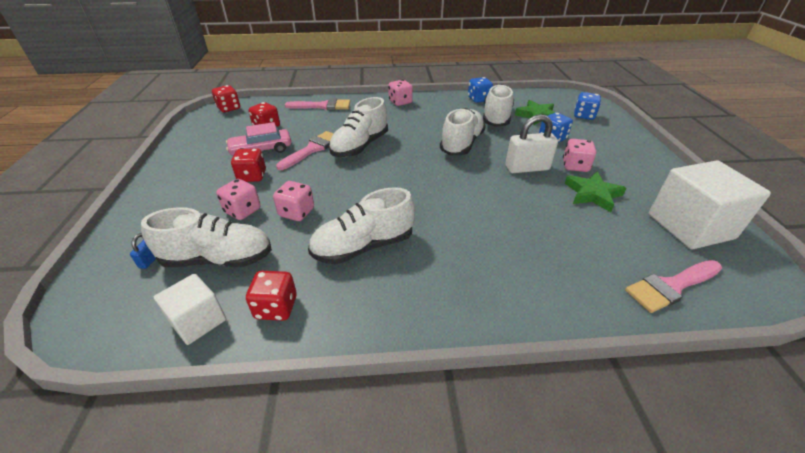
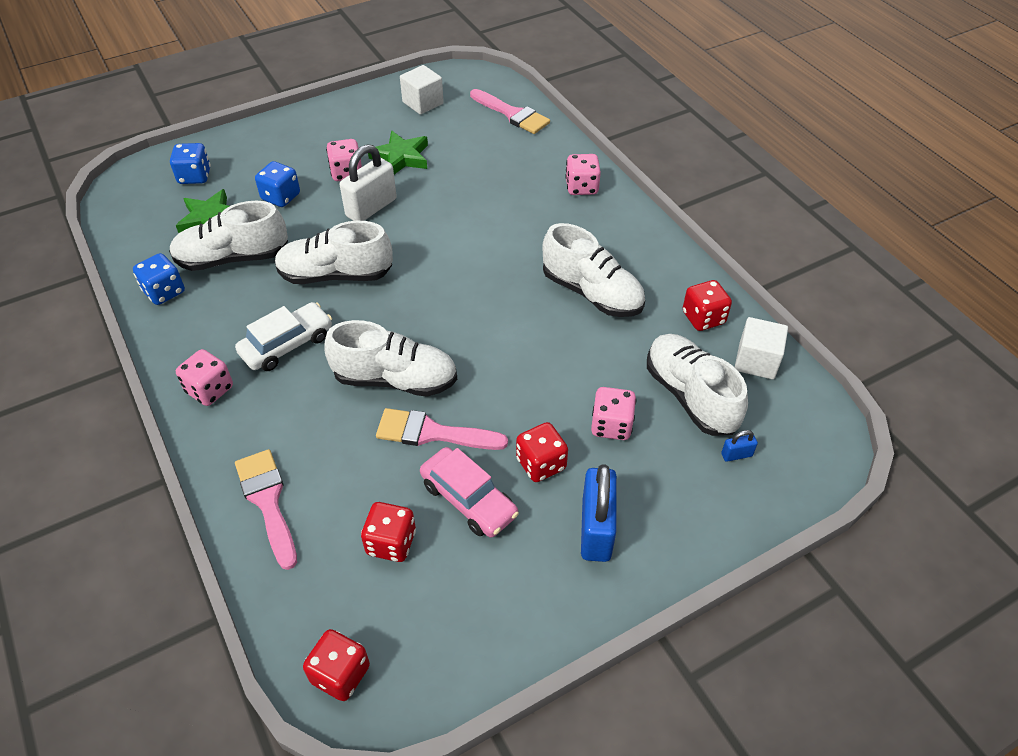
camera: 115 degrees left, 10 degrees up
(192, 181) = (596, 529): none -> blue padlock
(296, 212) = (579, 372): pink dice -> pink dice (581, 187)
(414, 122) = (287, 344): none -> white car
(527, 168) = (371, 208): white padlock -> white padlock turned 75 degrees clockwise
(690, 226) = (423, 103): white cube -> white cube, size x0.57

